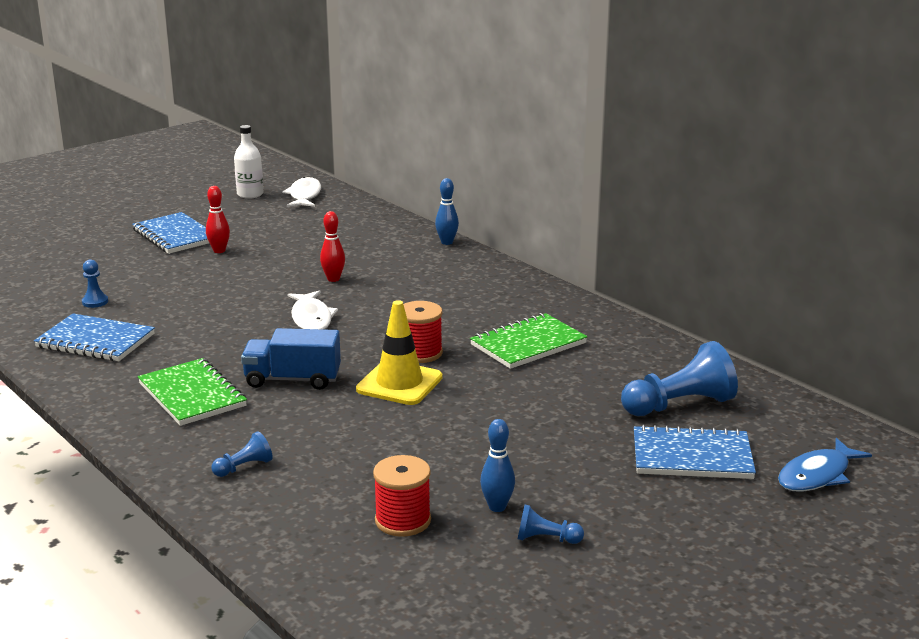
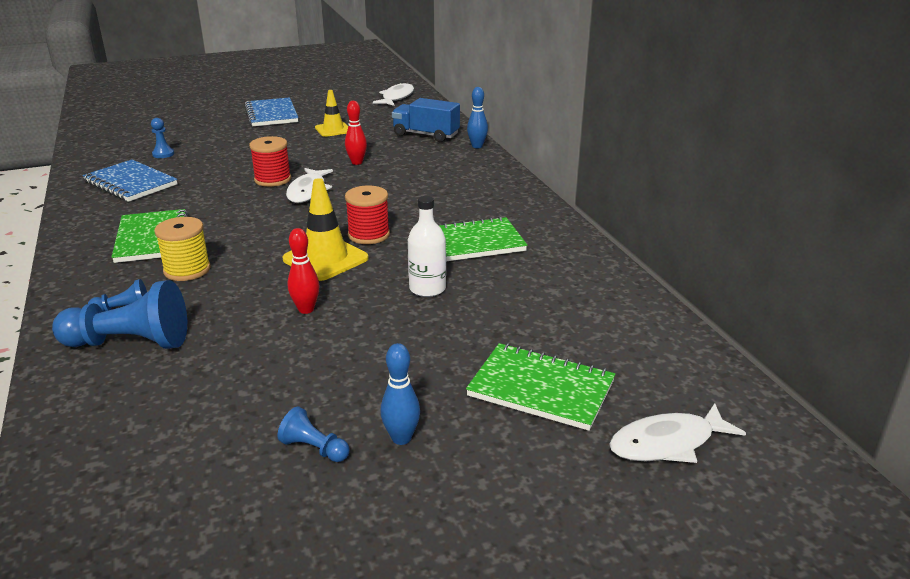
camera: 20 degrees right, 5 degrees up
(219, 251) = (292, 129): red bowling pin -> red bowling pin (306, 309)
(250, 194) = (357, 92): white bottle -> white bottle (427, 289)
(267, 419) = (187, 270): none -> yellow spool
(269, 245) = (333, 130): none -> yellow traffic cone
(293, 379) = (242, 239): blue truck -> blue truck (426, 135)
(403, 520) = (201, 394): red spool -> red spool (273, 179)
(497, 507) = (299, 400): blue bowling pin -> blue bowling pin (401, 438)
(679, 405) = (570, 330): blue pawn -> blue pawn (130, 343)
(692, 456) = (541, 389): blue notebook -> green notebook
(817, 475) = (667, 443): blue fish -> white fish

